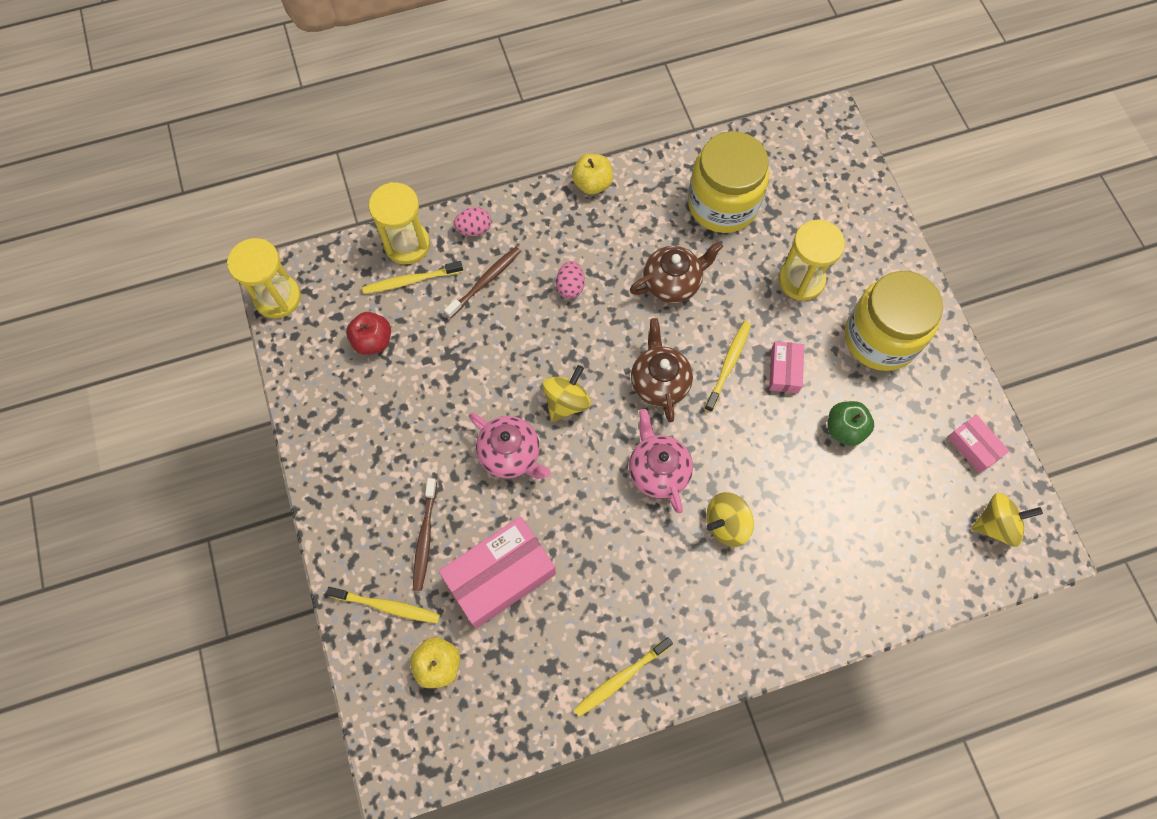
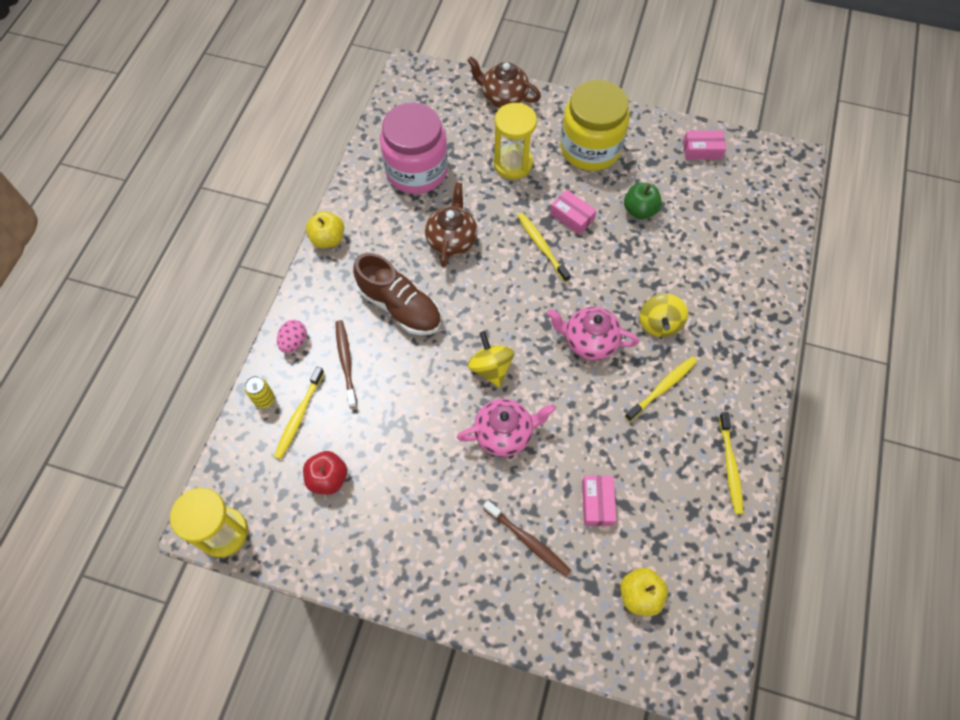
camera: 55 degrees left, 5 degrees down
(387, 606) = (566, 606): yellow toothbrush -> yellow toothbrush (662, 388)
(407, 244) = (264, 399): yellow hourglass -> yellow can
(500, 576) = (597, 503): pink box -> pink box, size x0.52
(570, 287) = (399, 306): pink egg -> brown shoe
(659, 382) = (522, 297): brown teapot -> brown teapot (503, 98)
(722, 204) = (416, 171): yellow jar -> pink jar
(996, 525) = (762, 173): yellow spinning top -> none

